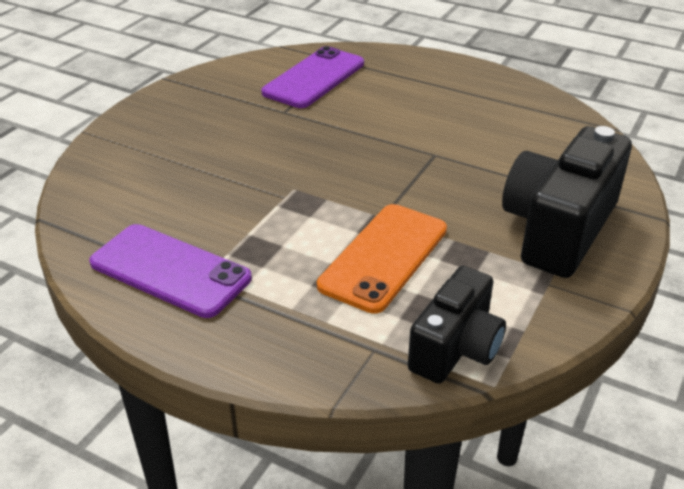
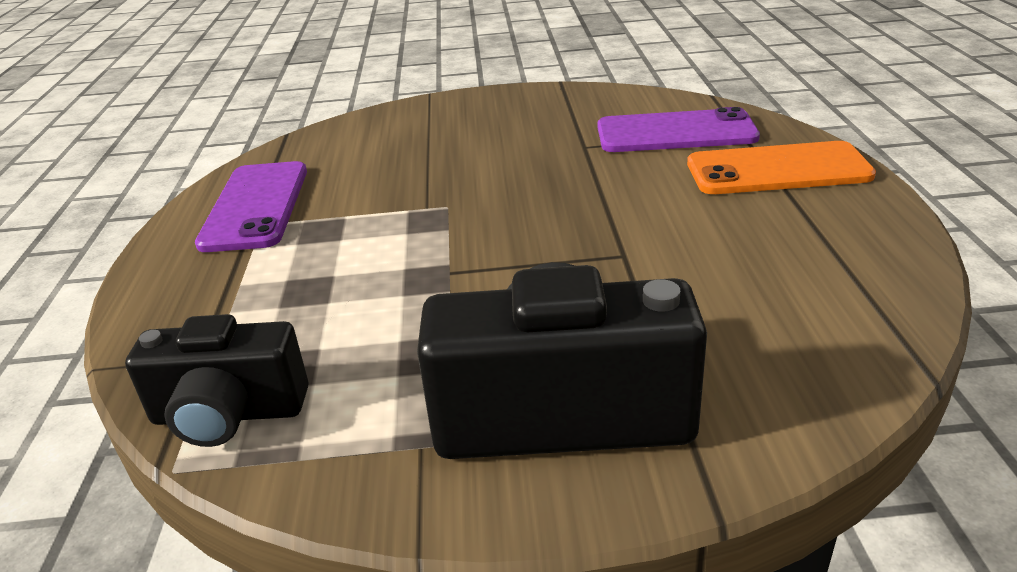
camera: 60 degrees right, 5 degrees down
(384, 257) = (370, 301): orange phone -> orange phone (777, 170)

